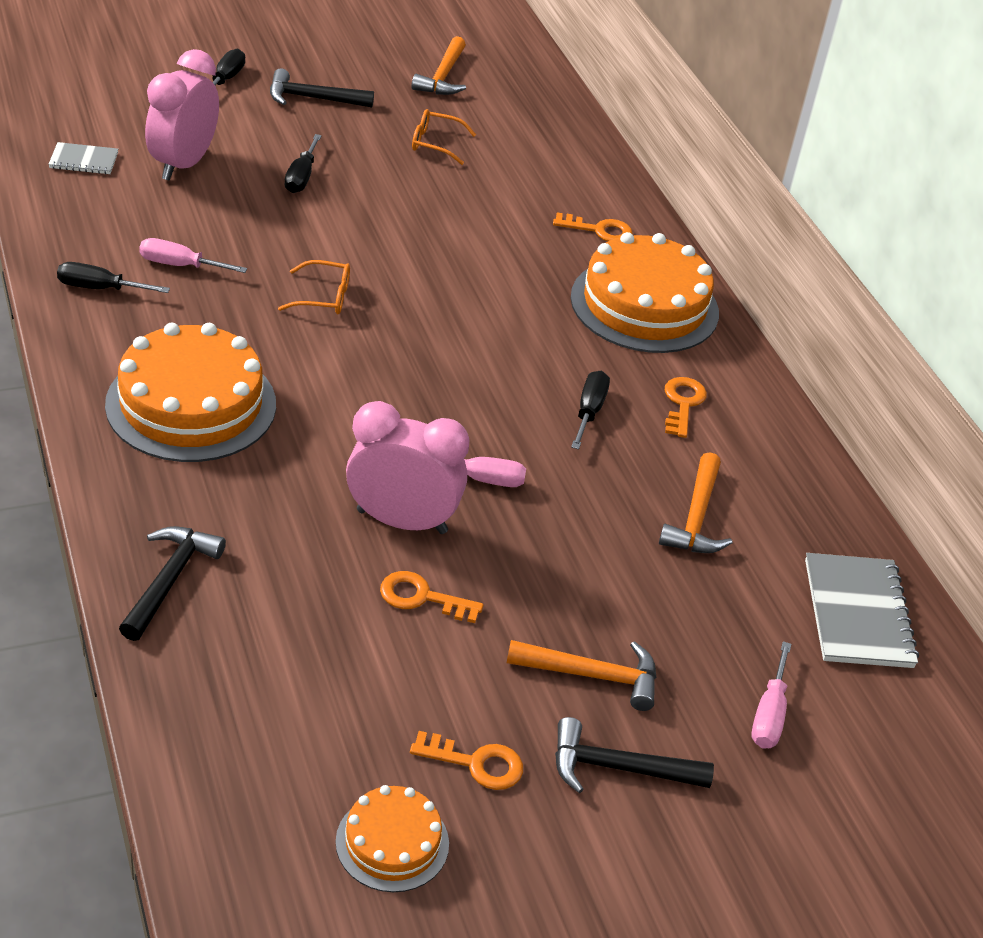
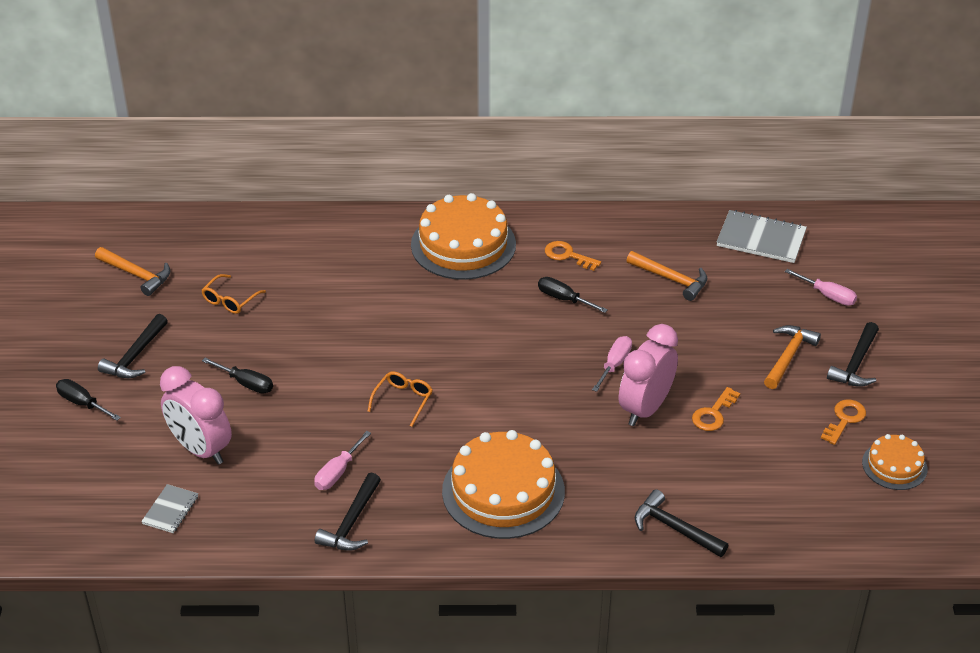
camera: 65 degrees left, 0 degrees up
(100, 288) = (351, 522): black screwdriver -> black hammer
(599, 230) = (373, 243): orange key -> none

